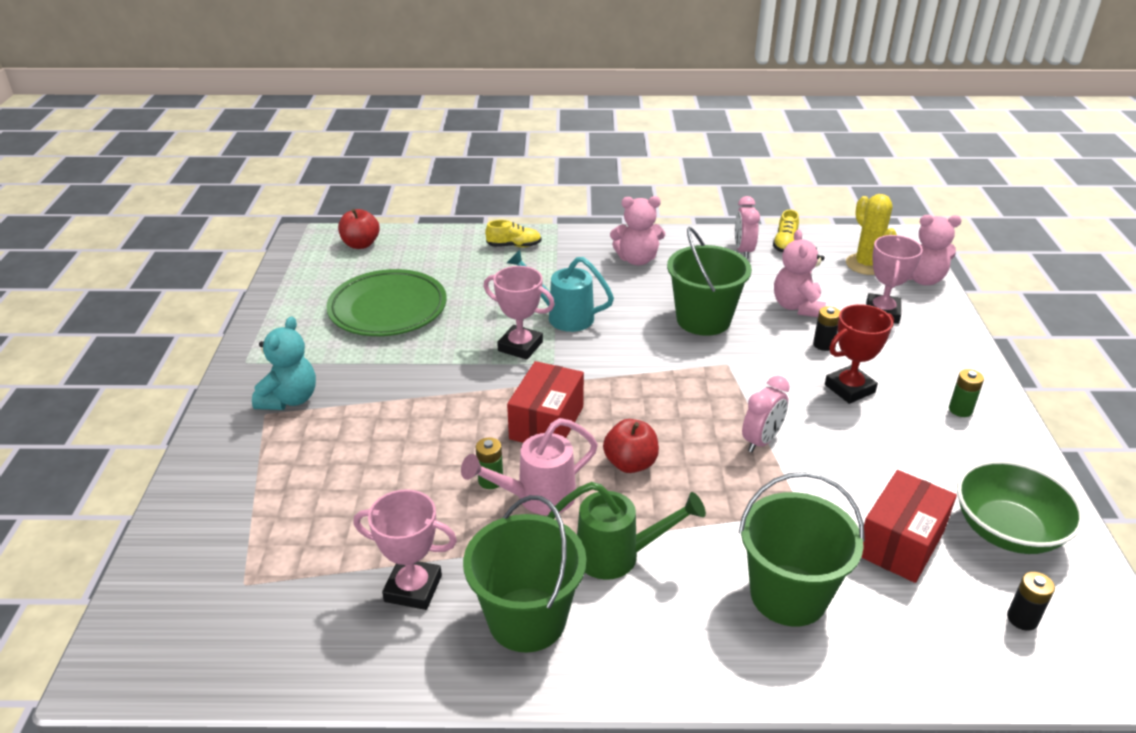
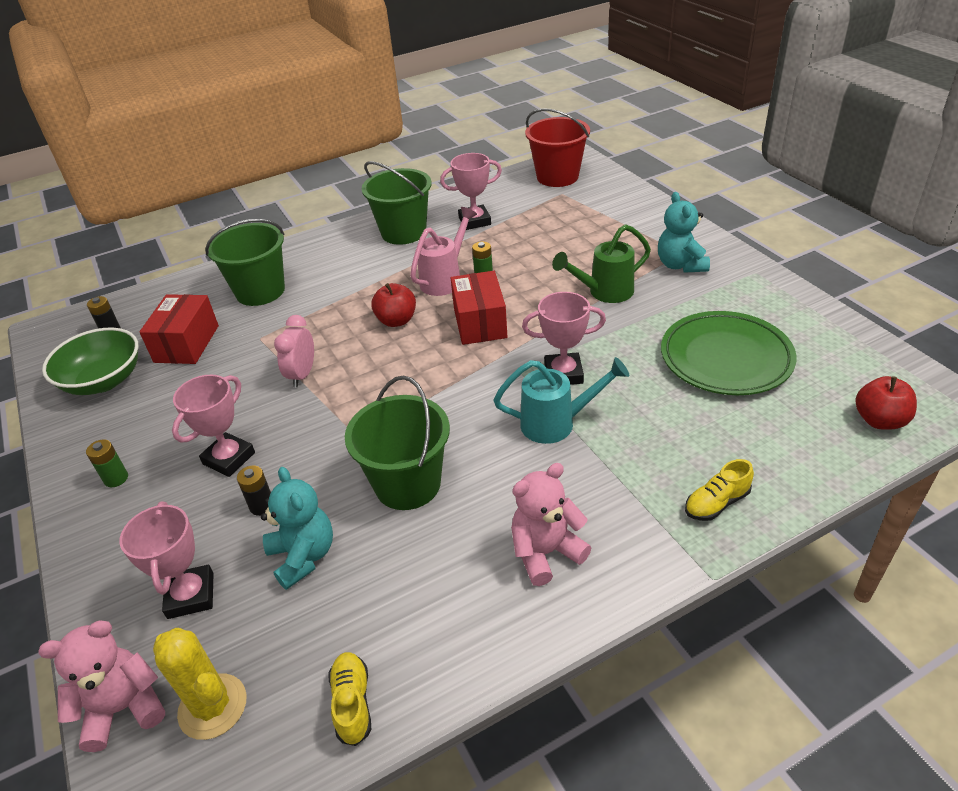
camera: 155 degrees right, 5 degrees up
(199, 630) = (557, 177): none -> red bucket
(618, 556) = (371, 272): green watering can -> green watering can (604, 292)
(743, 251) = (411, 648): pink clock -> none
(797, 307) = (303, 556): pink teddy bear -> turquoise teddy bear
(849, 388) = (229, 458): red trophy -> pink trophy

